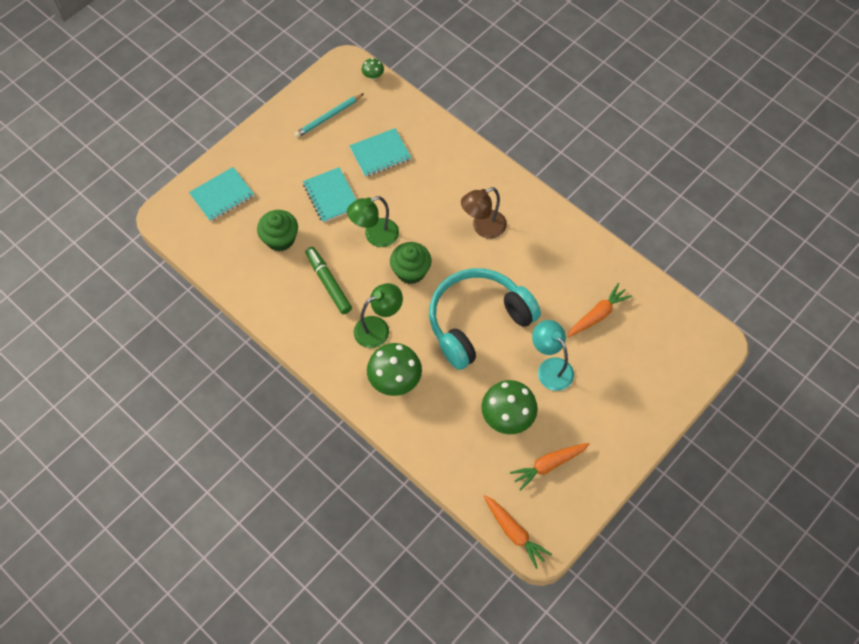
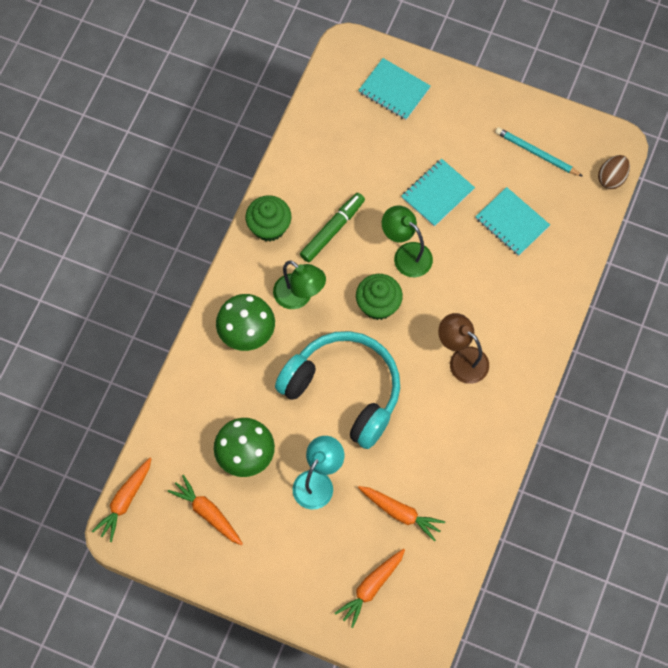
camera: 70 degrees right, 5 degrees up
(280, 239) = (365, 165): green cupcake -> green cupcake (269, 227)
(373, 76) = (612, 178): green mushroom -> brown egg
(654, 357) = (371, 588): none -> orange carrot

